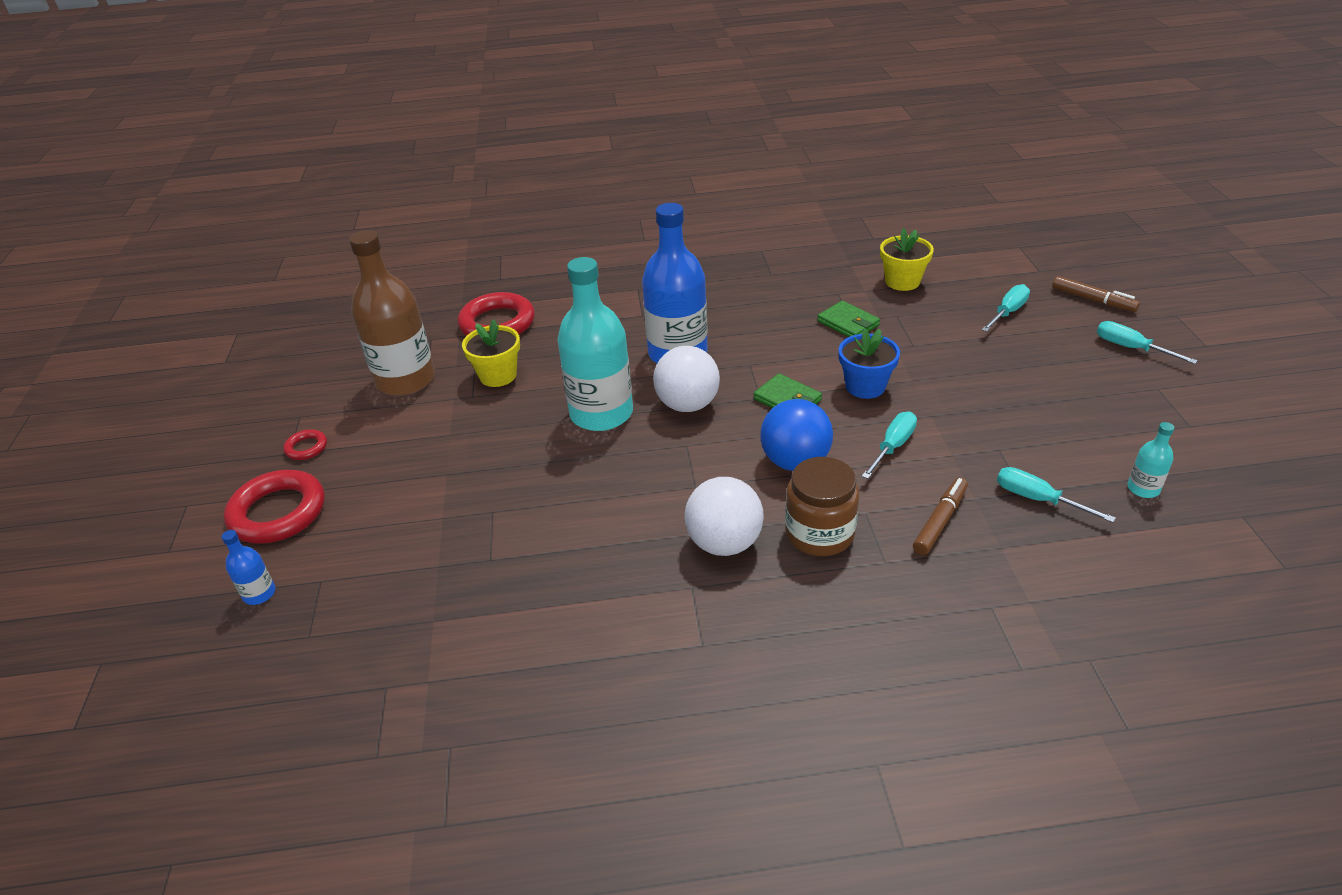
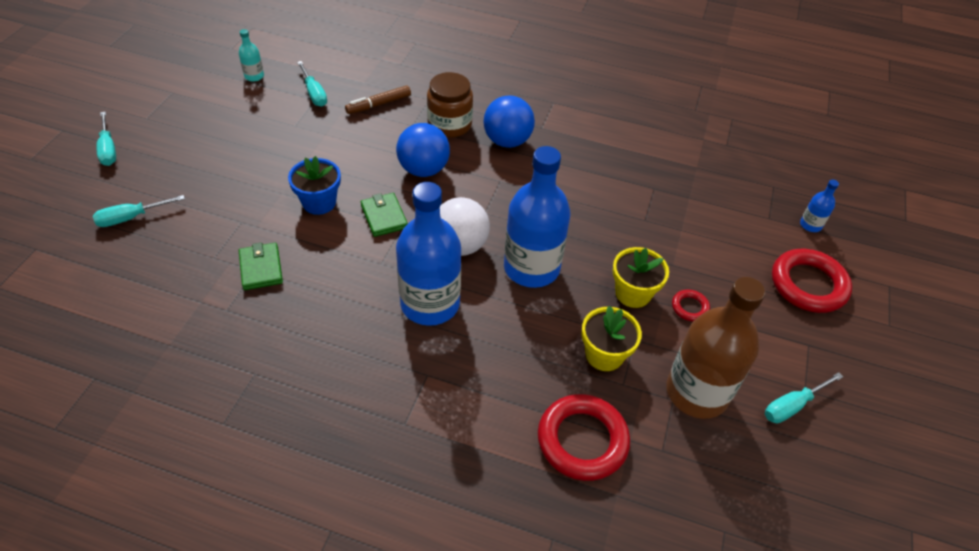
camera: 160 degrees left, 10 degrees up
(306, 448) = (793, 344): red ring -> red ring (689, 307)
(601, 413) = (531, 268): turquoise bottle -> blue bottle
(724, 543) = (507, 141): white ball -> blue ball
(892, 447) = (354, 153): turquoise screwdriver -> turquoise screwdriver (792, 406)
(902, 281) = (156, 295): yellow flower pot -> yellow flower pot (633, 293)
(1093, 300) = (55, 198): brown marker -> none

